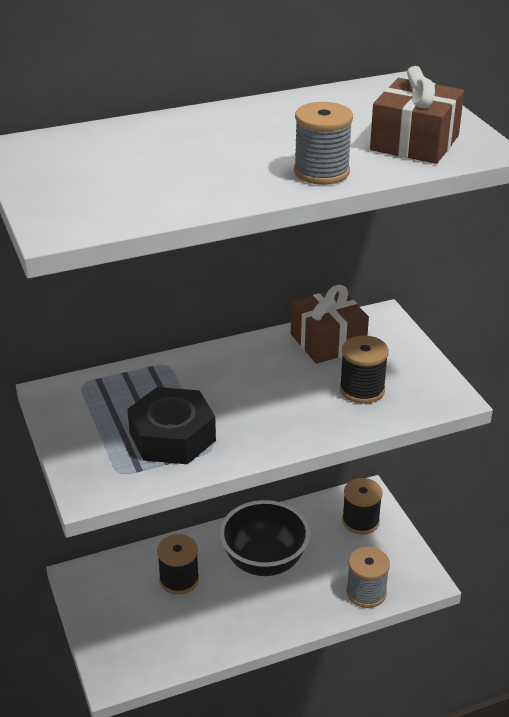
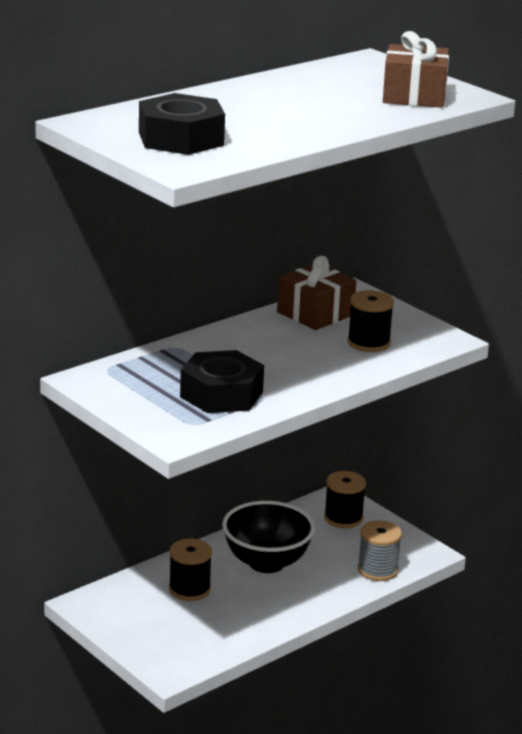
camera: 20 degrees left, 10 degrees down
(98, 181) = (181, 139): none -> black nut
(321, 172) = (357, 119): grey spool -> none

